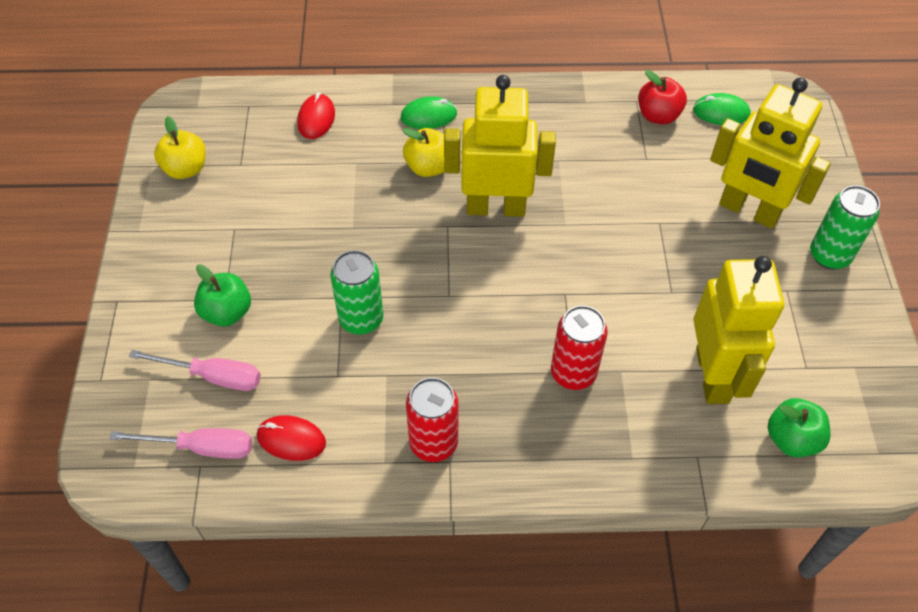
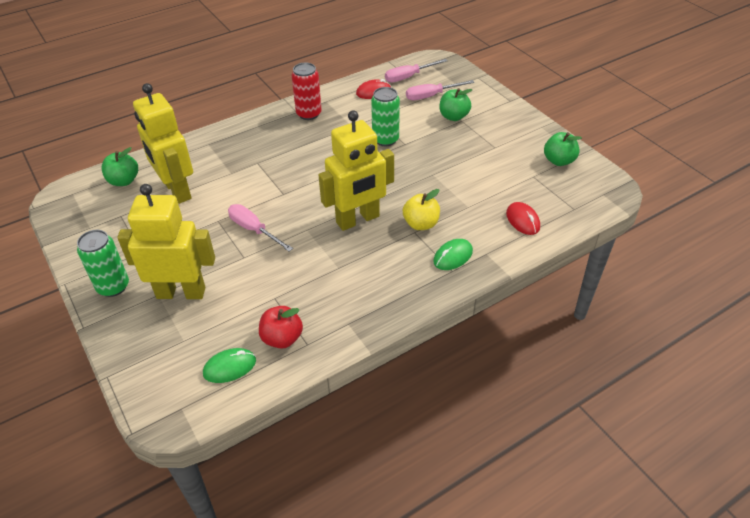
camera: 150 degrees right, 10 degrees down
(185, 169) = (559, 161): yellow apple -> green apple
(573, 373) = (256, 162): red can -> none
(630, 254) = (254, 230): none -> pink screwdriver

